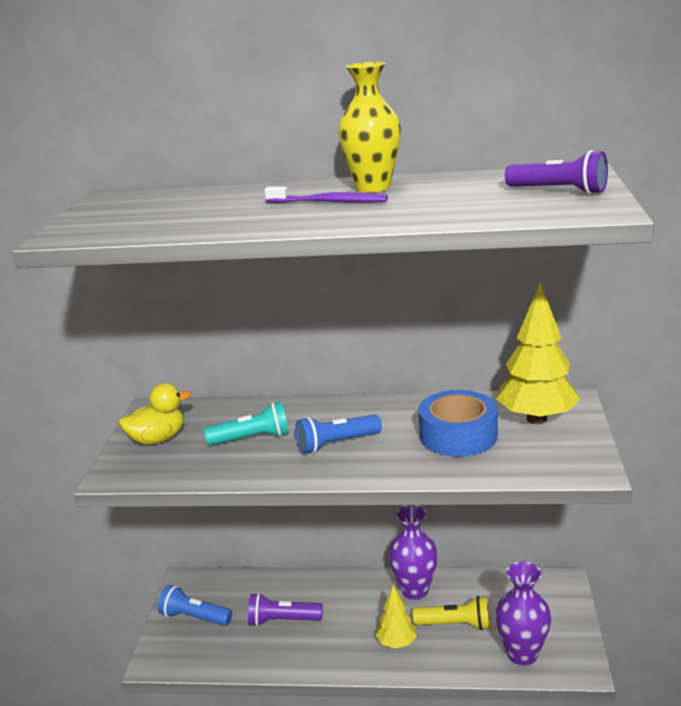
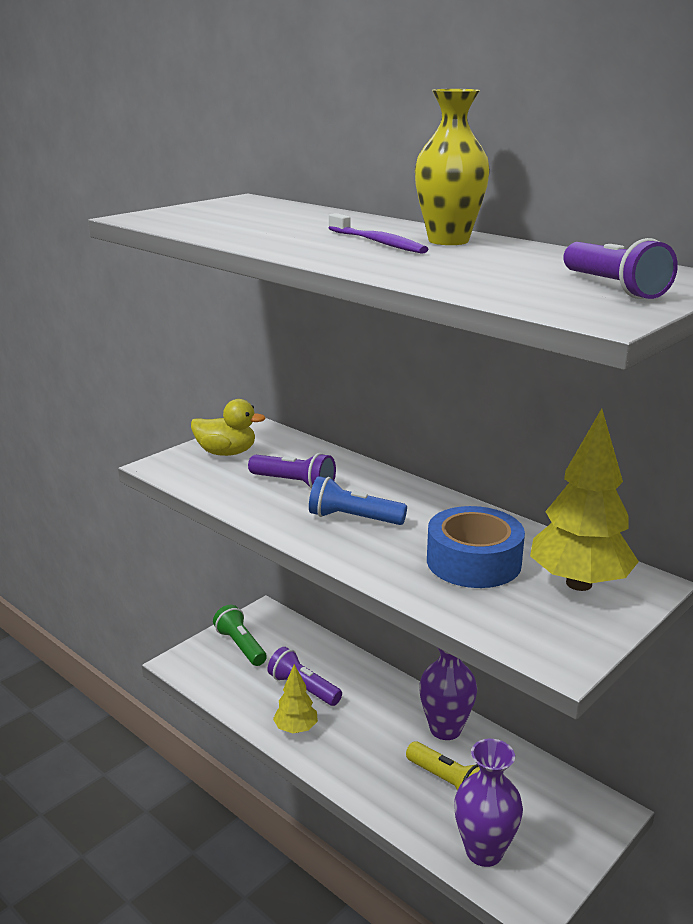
camera: 35 degrees right, 0 degrees up
(194, 617) = (240, 645): blue flashlight -> green flashlight
(253, 438) = (294, 483): turquoise flashlight -> purple flashlight
(397, 643) = (376, 765): yellow tree -> yellow tree (296, 729)

